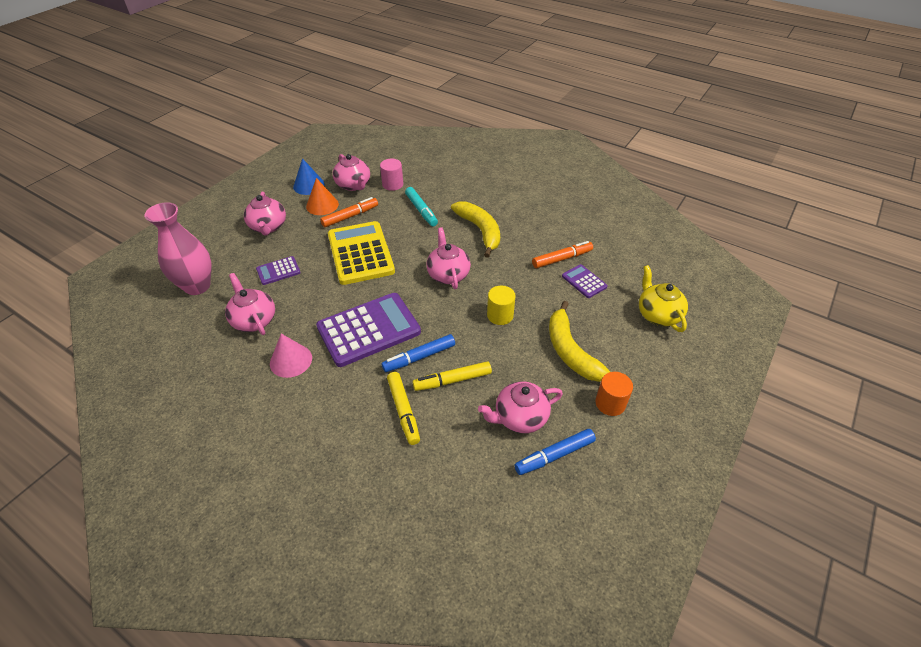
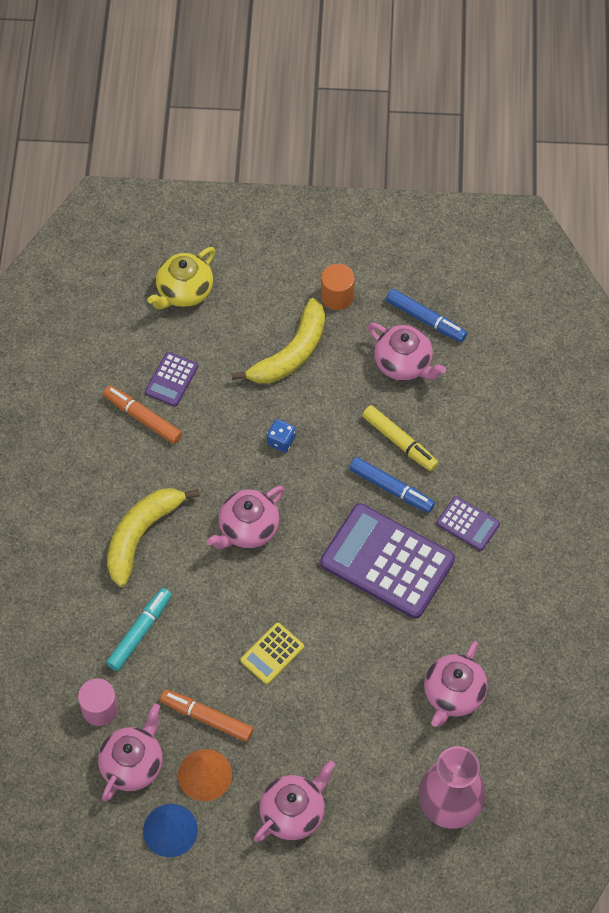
camera: 120 degrees left, 15 degrees up
(278, 271) = (363, 730): purple calculator -> purple calculator (468, 524)
(291, 360) = (478, 611): pink cone -> none
(360, 253) = (272, 653): yellow calculator -> yellow calculator, size x0.47
(403, 410) = (463, 465): yellow marker -> none
(500, 315) = (281, 441): yellow cylinder -> blue dice

